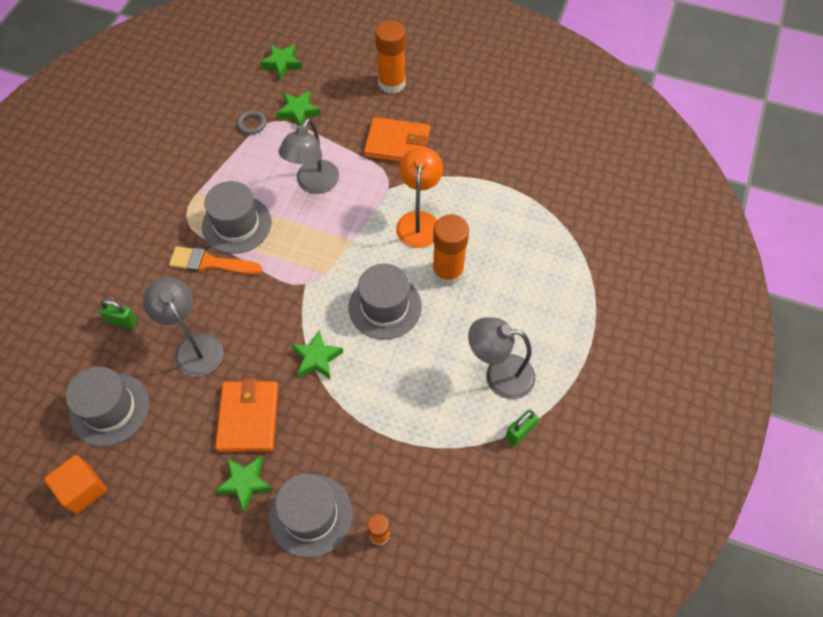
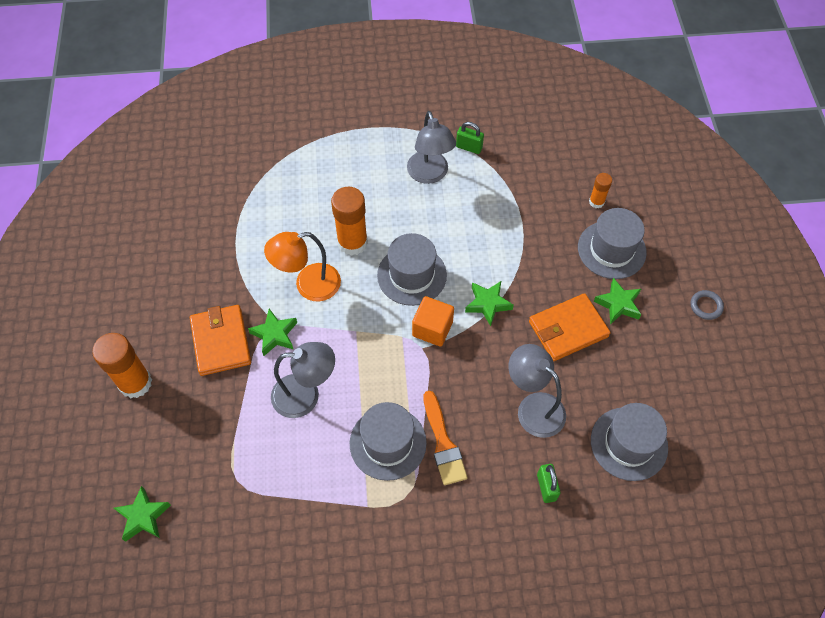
camera: 115 degrees left, 0 degrees up
(83, 489) = (702, 421): orange cube -> orange cube (432, 329)
(194, 346) = (533, 407): grey lamp -> grey lamp turned 105 degrees clockwise
(252, 124) = (250, 501): grey ring -> grey ring (706, 306)
(298, 112) = (213, 459): green star -> green star (275, 334)

